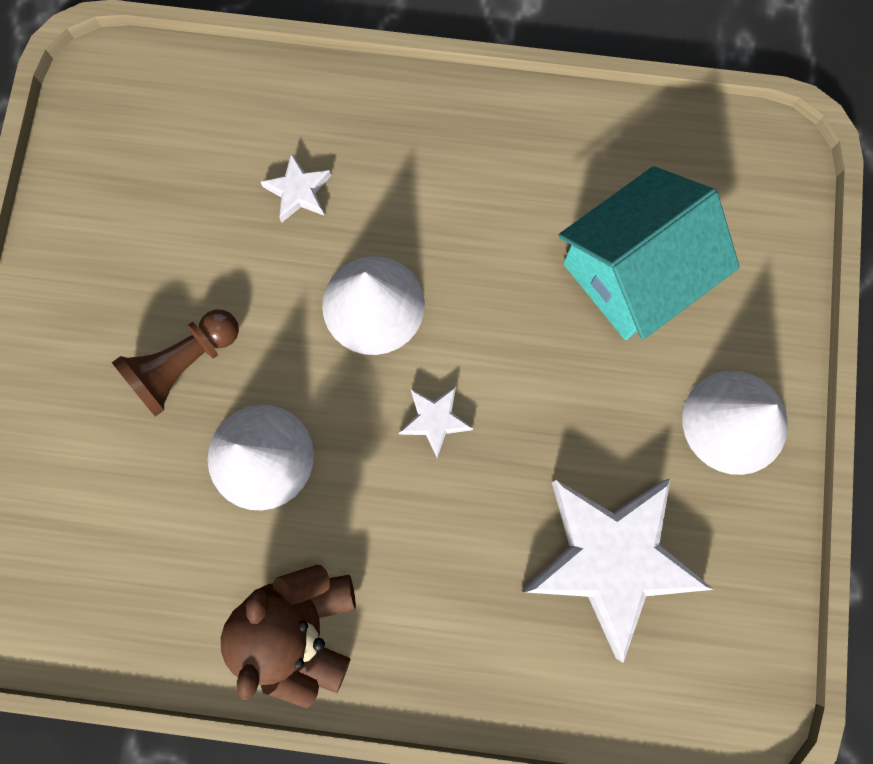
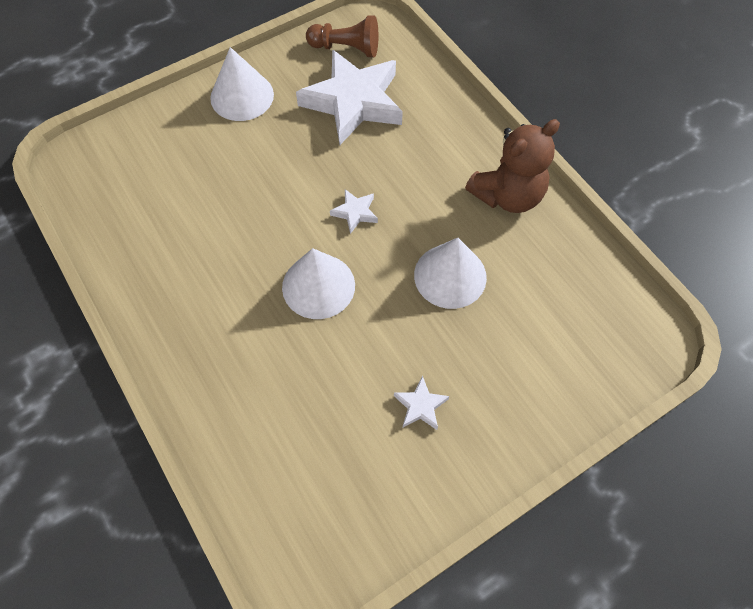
camera: 130 degrees left, 15 degrees down
(184, 365) = (440, 354): brown pawn -> brown pawn (346, 48)
(298, 191) = (283, 378): white star -> white star (420, 406)
(632, 273) = (195, 181): turquoise house -> none

